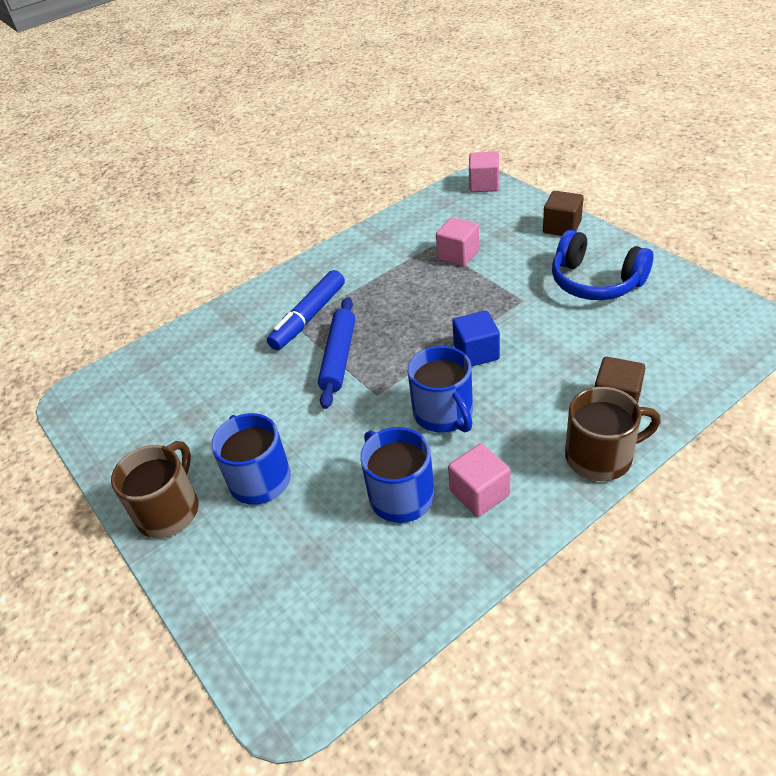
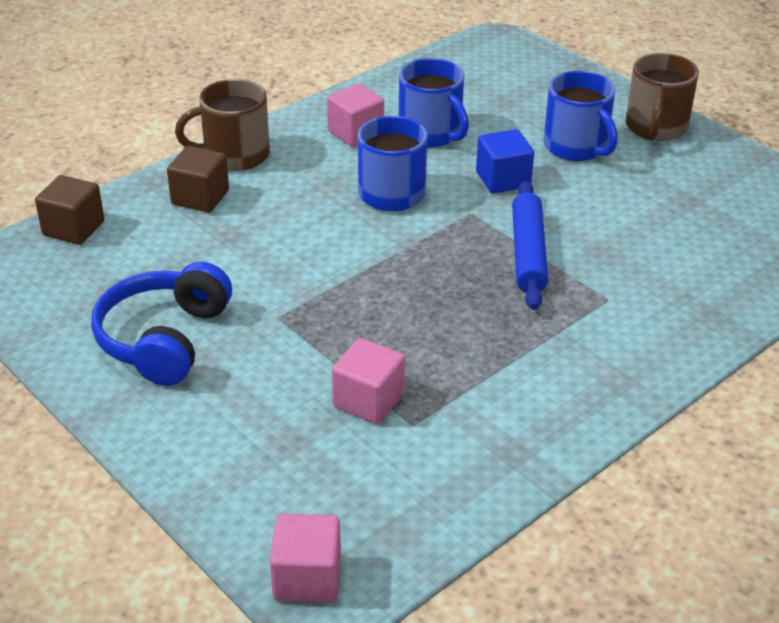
camera: 170 degrees right, 5 degrees down
(309, 317) = (590, 307): blue marker -> none
(476, 352) = (349, 251): blue cube -> blue cube (503, 179)
(562, 227) = (181, 446): brown cube -> brown cube (73, 228)
(595, 281) = (164, 339): blue headphones -> blue headphones turned 105 degrees counterclockwise

